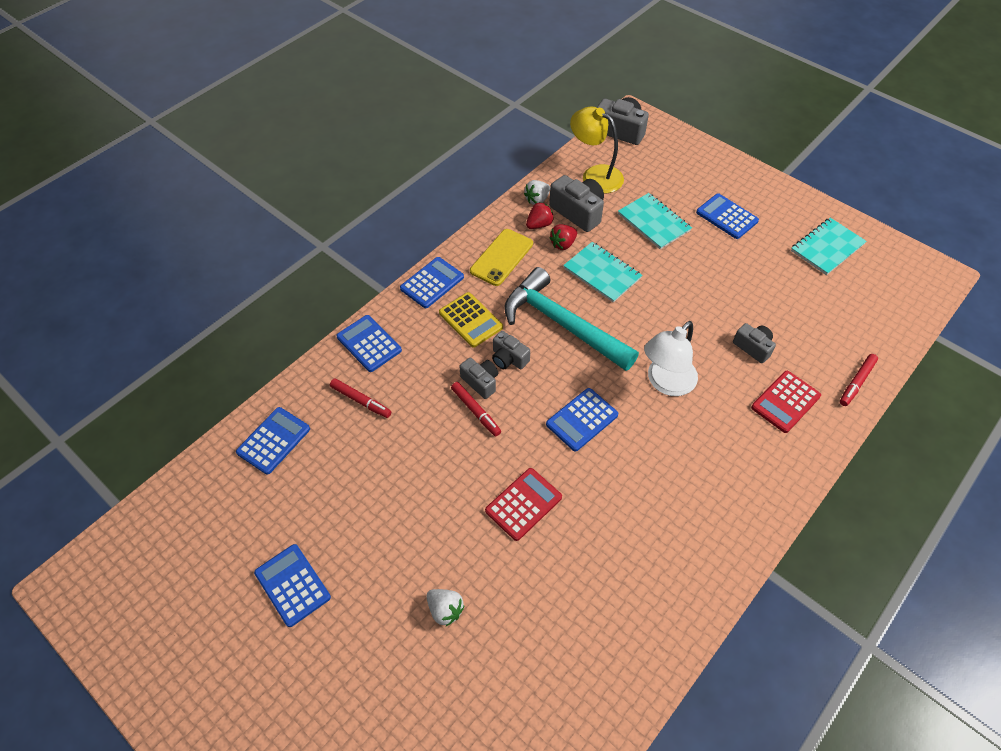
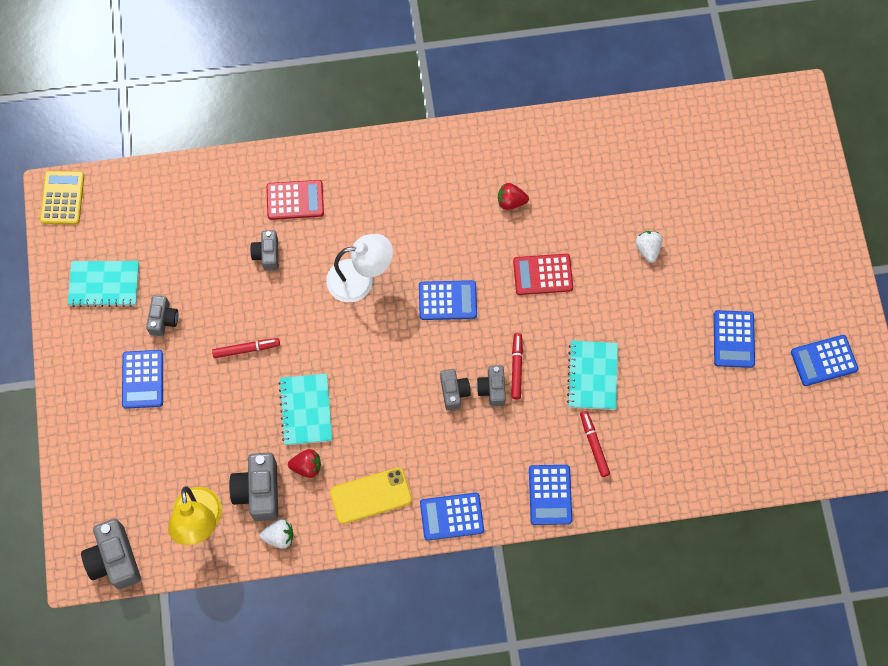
camera: 140 degrees left, 15 degrees up
(273, 440) = (681, 462): blue calculator -> blue calculator (824, 361)
(471, 320) = (452, 451): yellow calculator -> yellow calculator (62, 198)
(539, 224) = (305, 505): red strawberry -> red strawberry (511, 201)
(562, 324) = (385, 388): turquoise hammer -> none
(653, 222) = (208, 425): turquoise notebook -> turquoise notebook (592, 376)
(762, 256) = (163, 319): none -> grey camera
(856, 382) = (230, 173): red marker -> red marker (246, 349)

